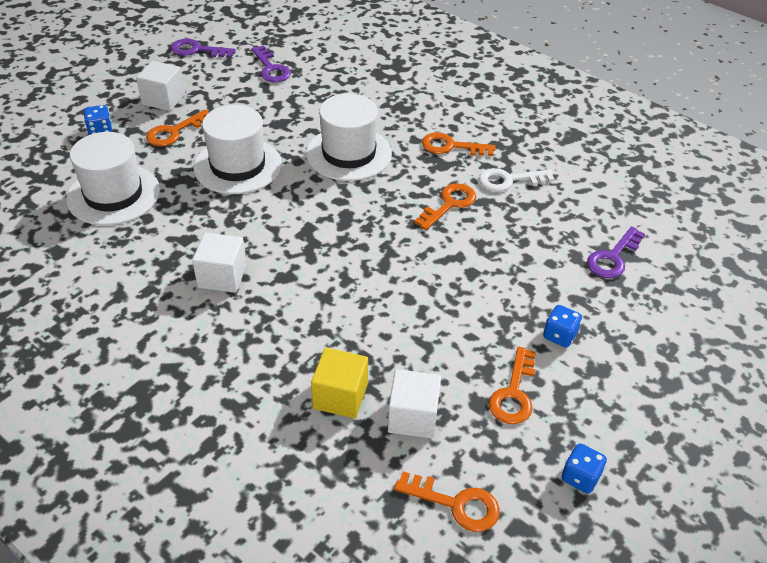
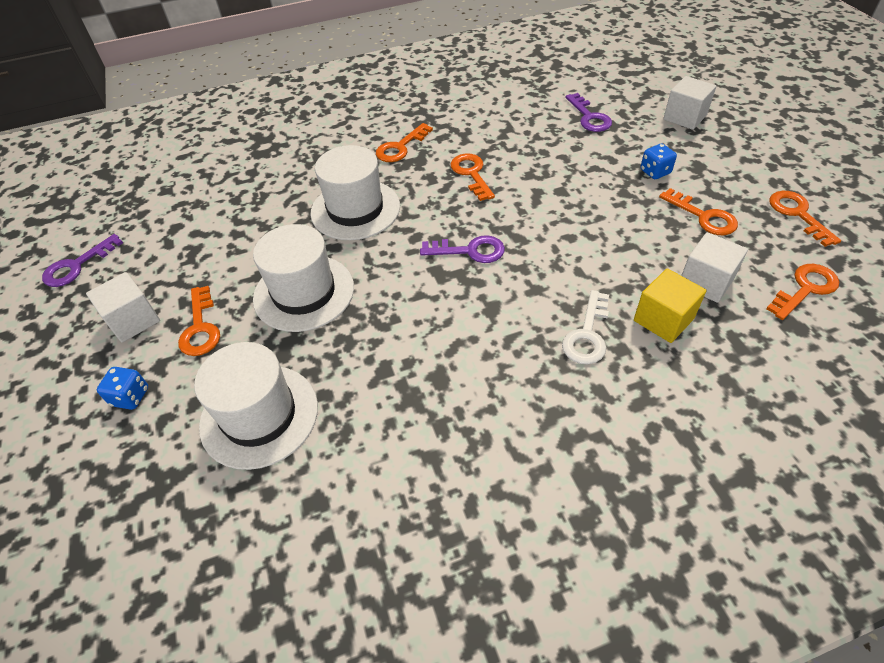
camera: 55 degrees left, 5 degrees up
(222, 276) = (460, 356): white cube -> white cube (685, 117)
(271, 68) = (175, 219): purple key -> purple key (470, 251)
(509, 180) = (468, 133): white key -> white key (587, 334)
(580, 477) = (797, 214): blue dice -> orange key

